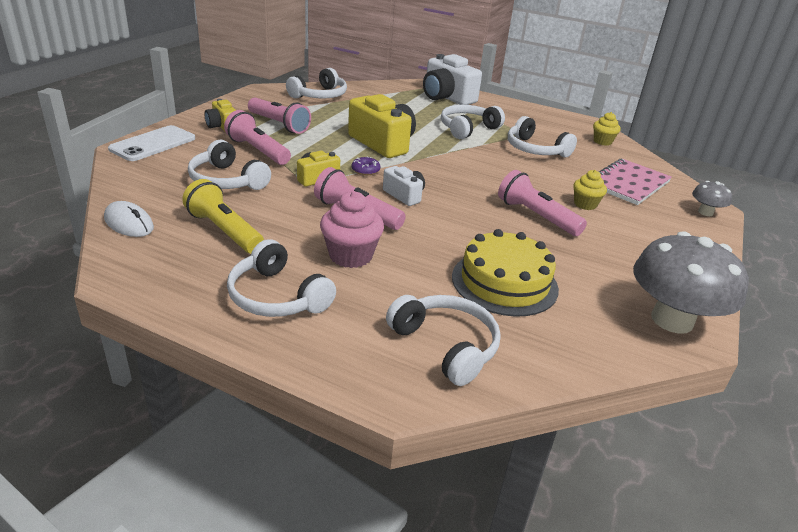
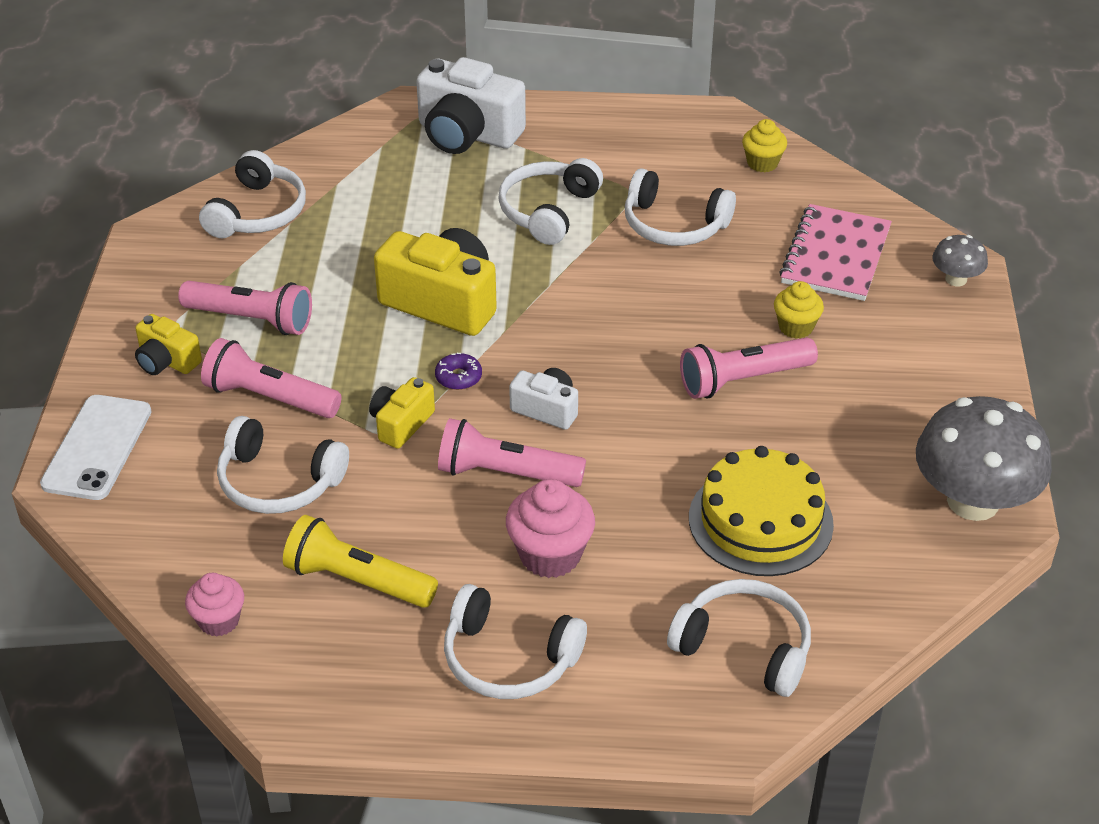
camera: 20 degrees left, 10 degrees up
(129, 223) = (219, 621): white mouse -> pink cupcake
(536, 216) = (743, 380): pink flashlight -> pink flashlight turned 45 degrees counterclockwise

